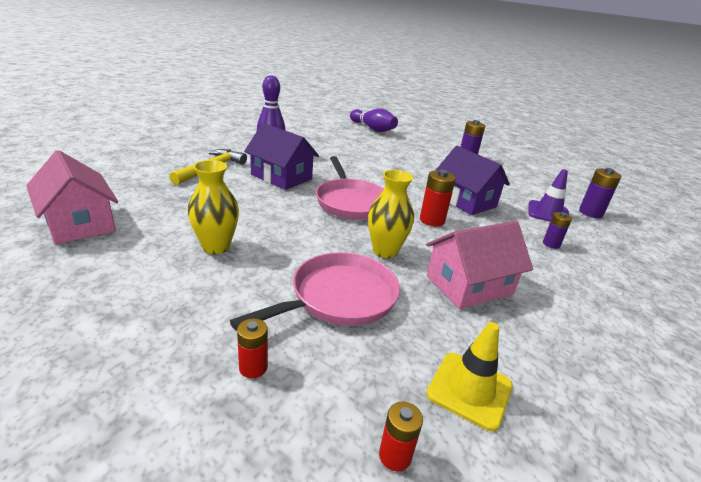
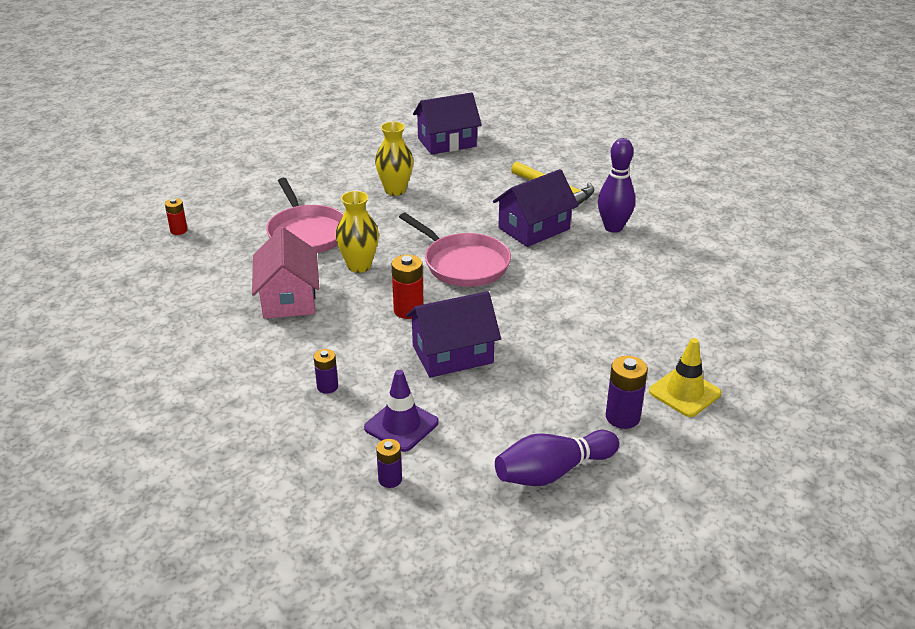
camera: 110 degrees right, 5 degrees up
(79, 223) = (447, 142): pink house -> purple house
(253, 367) = (262, 198): red battery -> none
(350, 202) = (463, 264): pink pan -> pink pan turned 135 degrees counterclockwise
(372, 129) = (761, 337): purple bowling pin -> purple bowling pin (552, 472)
(469, 390) = (195, 264): yellow traffic cone -> yellow traffic cone (684, 392)
(590, 213) = (390, 479): purple battery -> purple battery, size x0.64

